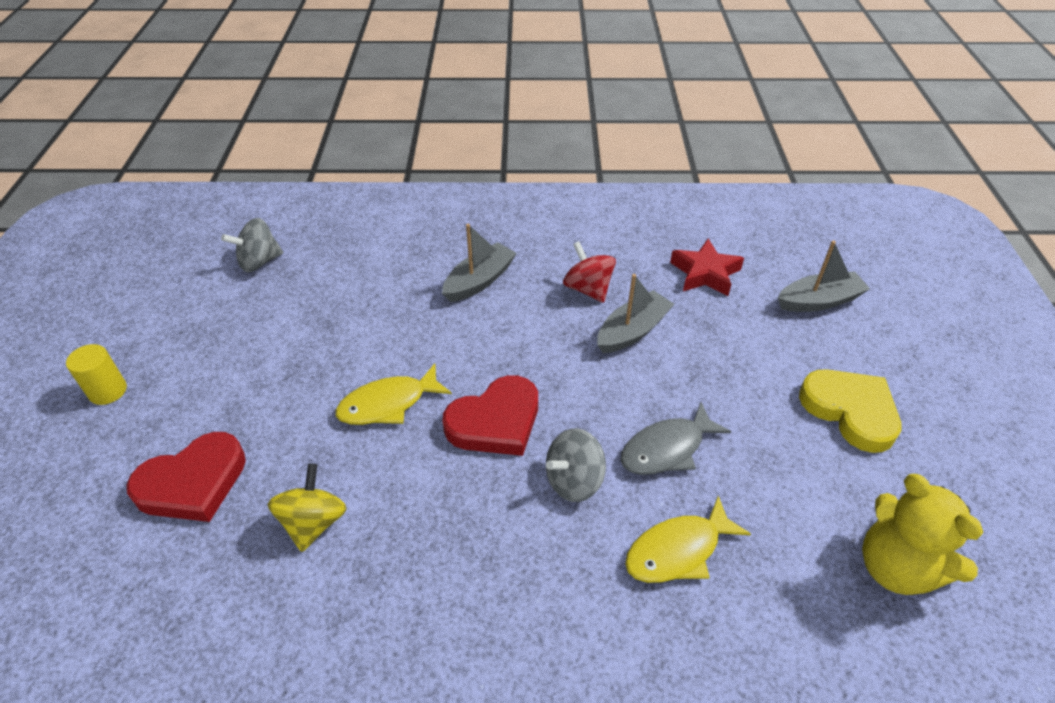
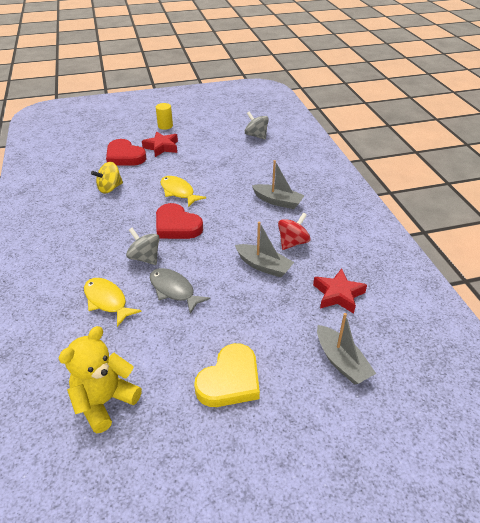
camera: 75 degrees right, 5 degrees down
(200, 409) = (162, 147): none -> red star
(313, 522) = (110, 188): yellow spinning top -> yellow spinning top turned 150 degrees clockwise

